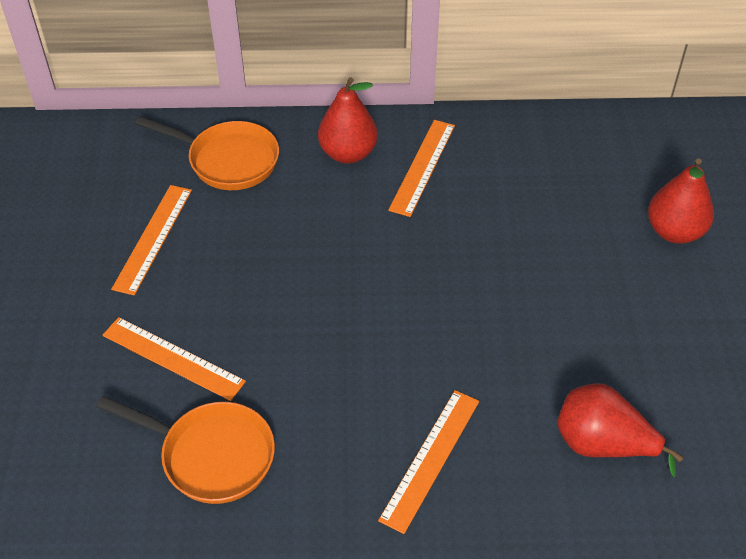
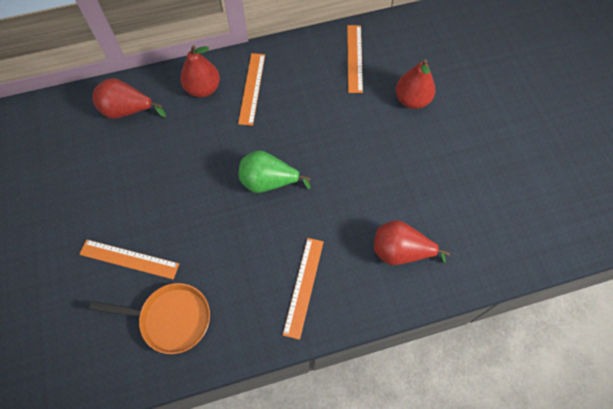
camera: 15 degrees left, 15 degrees up
(153, 238) = (93, 178): orange ruler -> orange ruler (354, 58)
(228, 160) = (127, 110): orange pan -> red pear
(414, 299) = (268, 182): none -> green pear

